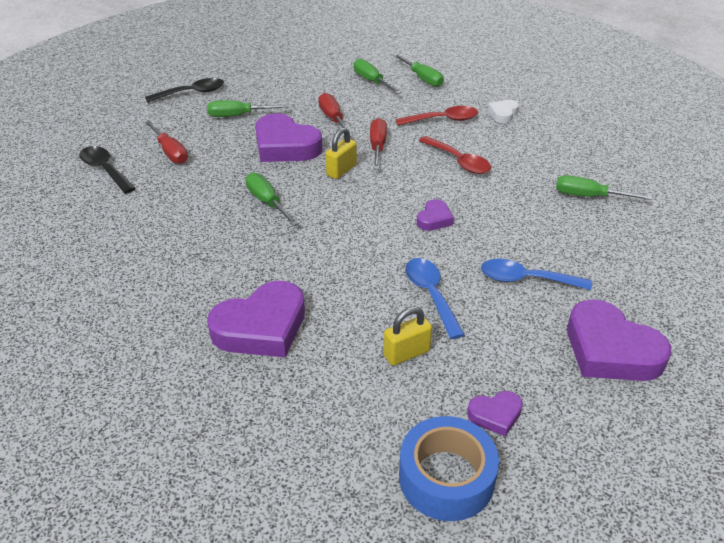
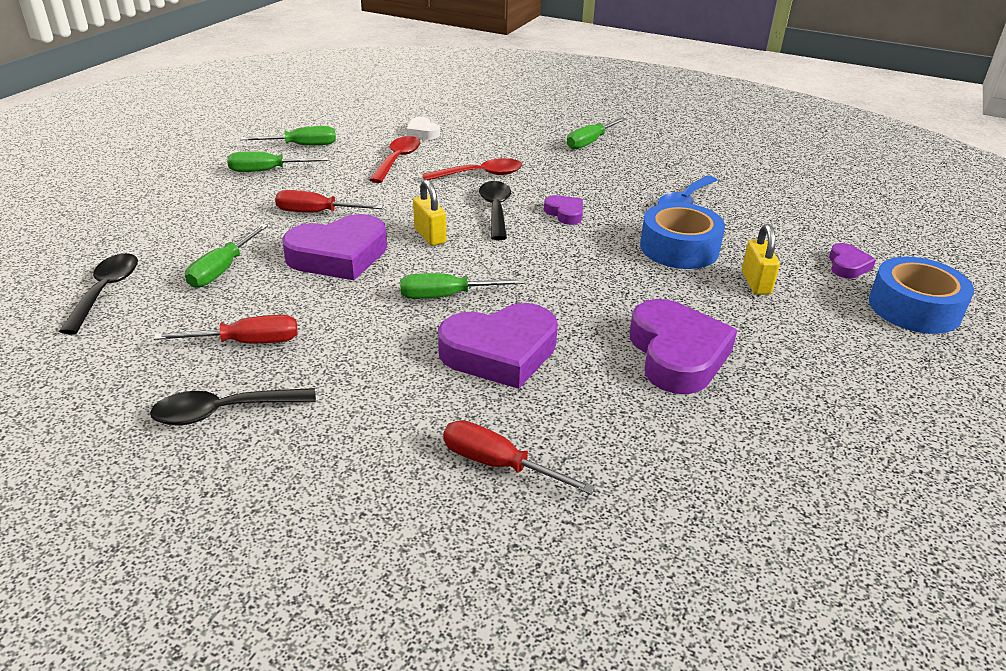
camera: 65 degrees left, 5 degrees down
(377, 147) = (407, 205): red screwdriver -> red screwdriver (498, 464)
(407, 185) = (495, 210): none -> black spoon
(431, 294) = (679, 248): blue spoon -> blue tape
(610, 350) = (789, 198): purple heart -> purple heart (500, 352)

